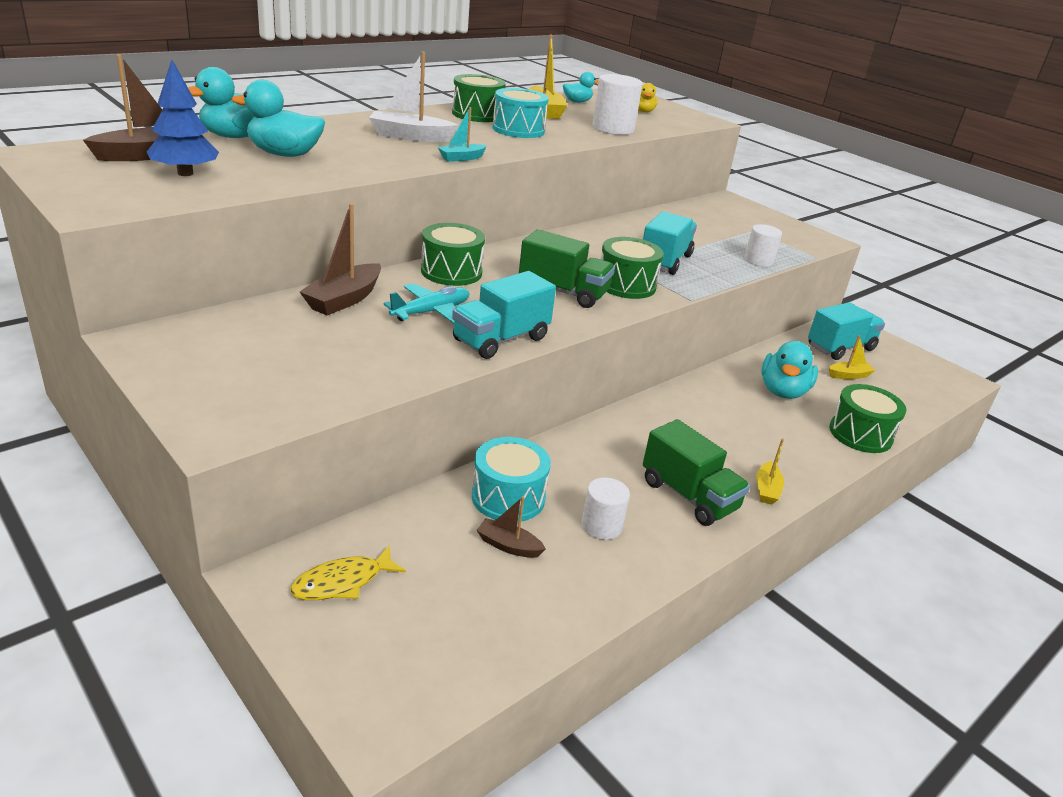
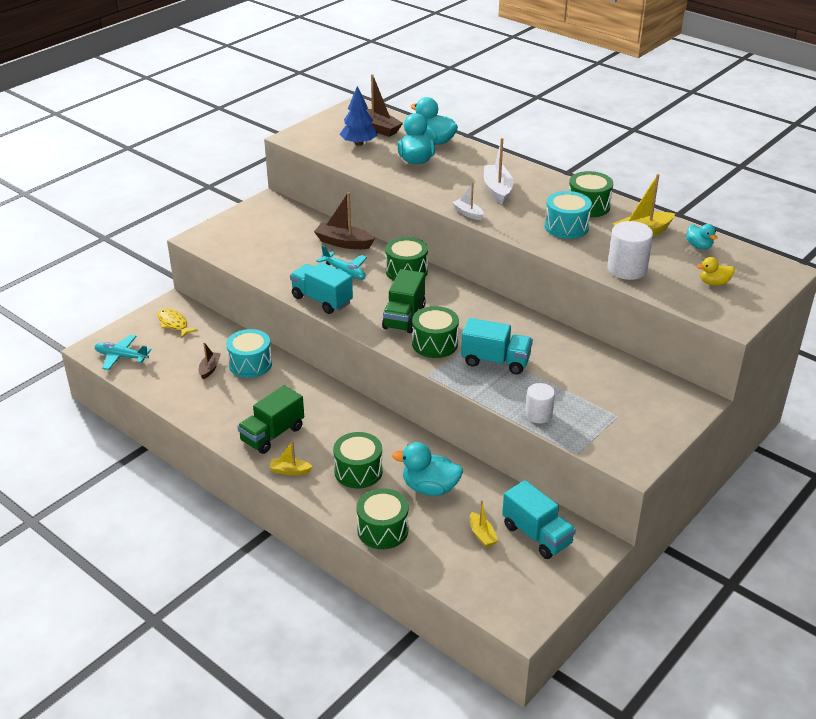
camera: 85 degrees right, 5 degrees up
(430, 674) = (121, 357): none -> turquoise plane
(461, 158) = (468, 213): turquoise boat -> white boat
(601, 526) = (234, 400): white cylinder -> none
(760, 434) = (358, 471): none -> green drum

